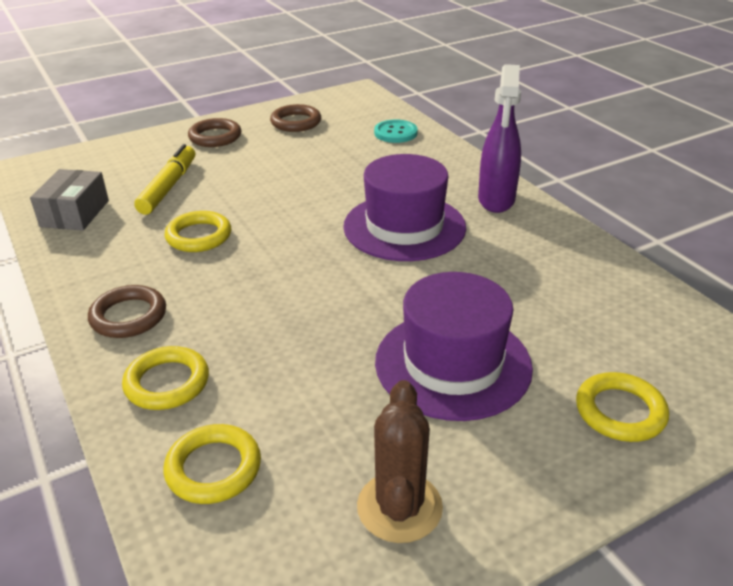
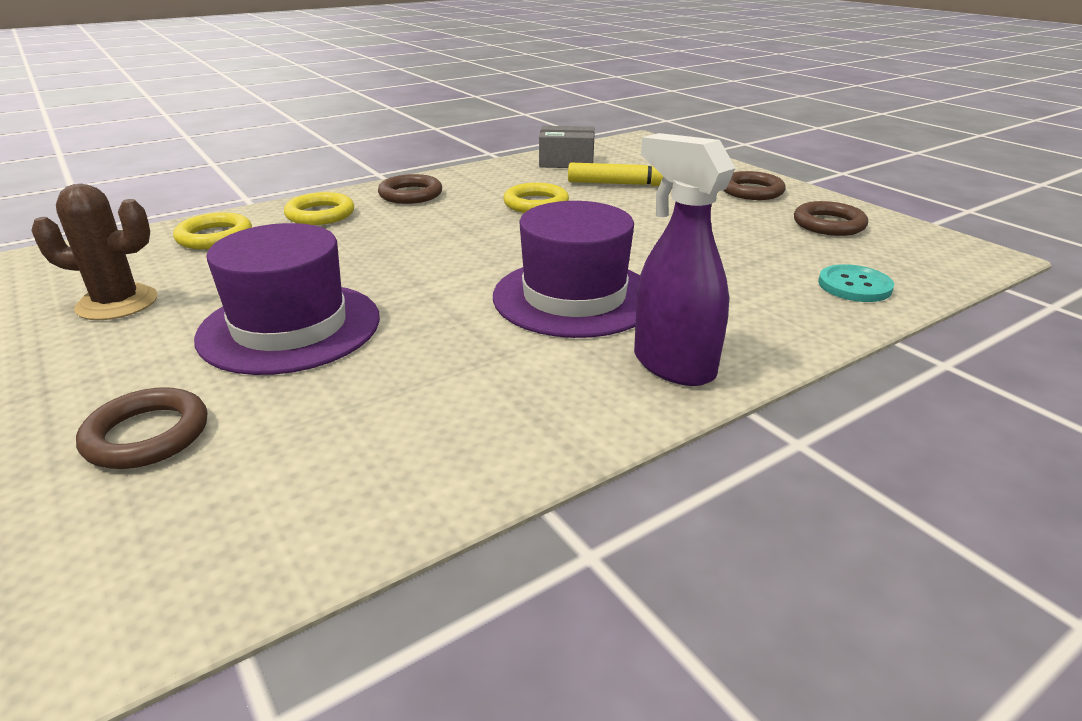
camera: 85 degrees right, 5 degrees down
(496, 200) = (672, 365): purple spray bottle -> purple spray bottle turned 45 degrees clockwise
(620, 411) = (147, 435): yellow ring -> brown ring

